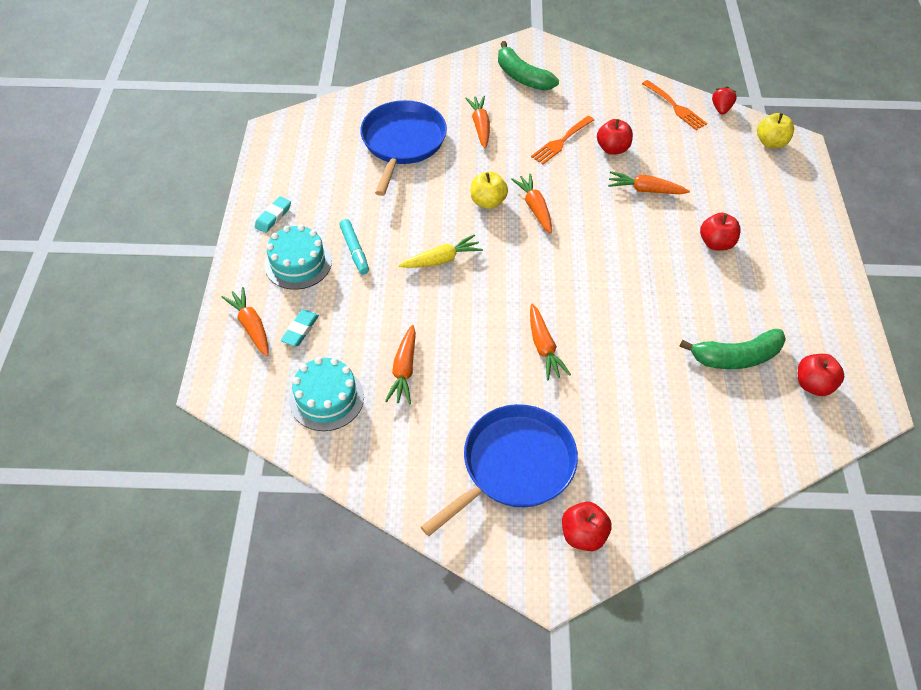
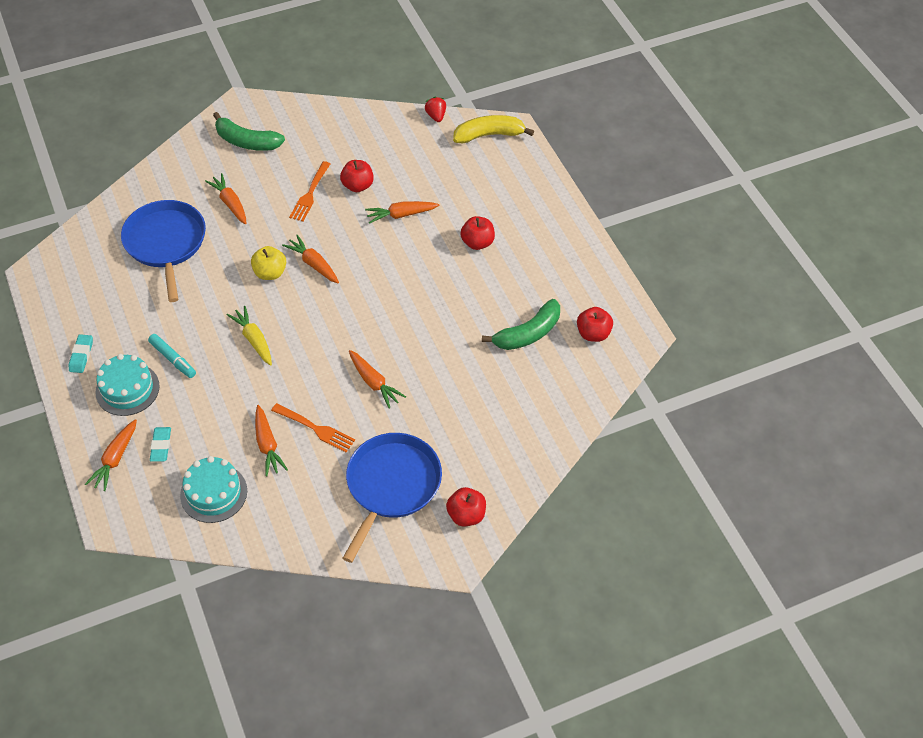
camera: 25 degrees left, 0 degrees up
(251, 326) = (115, 459): orange carrot -> orange carrot turned 105 degrees counterclockwise
(441, 260) = (254, 340): yellow carrot -> yellow carrot turned 75 degrees counterclockwise
(675, 107) = (396, 127): orange fork -> orange fork (316, 429)
(770, 143) = (489, 135): yellow apple -> yellow banana

